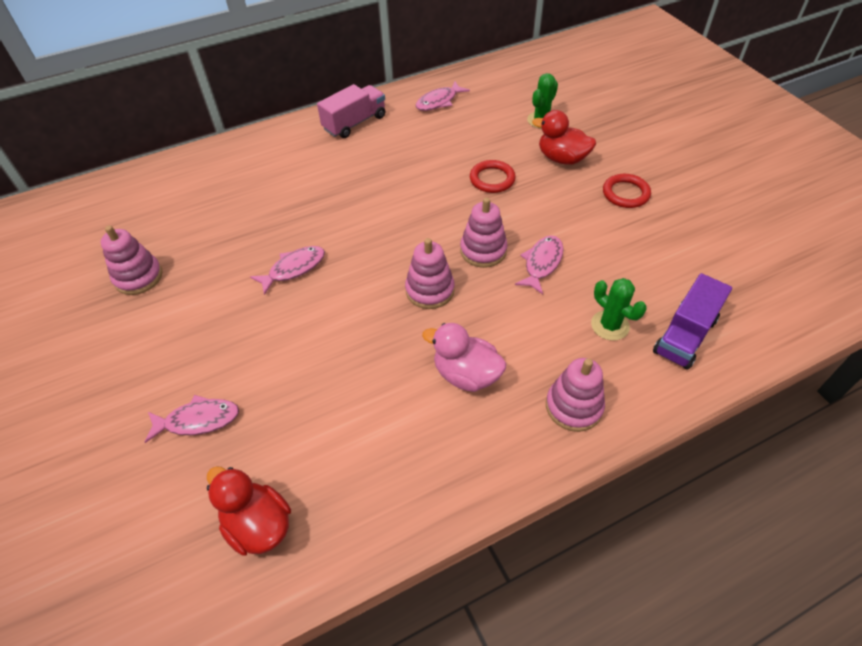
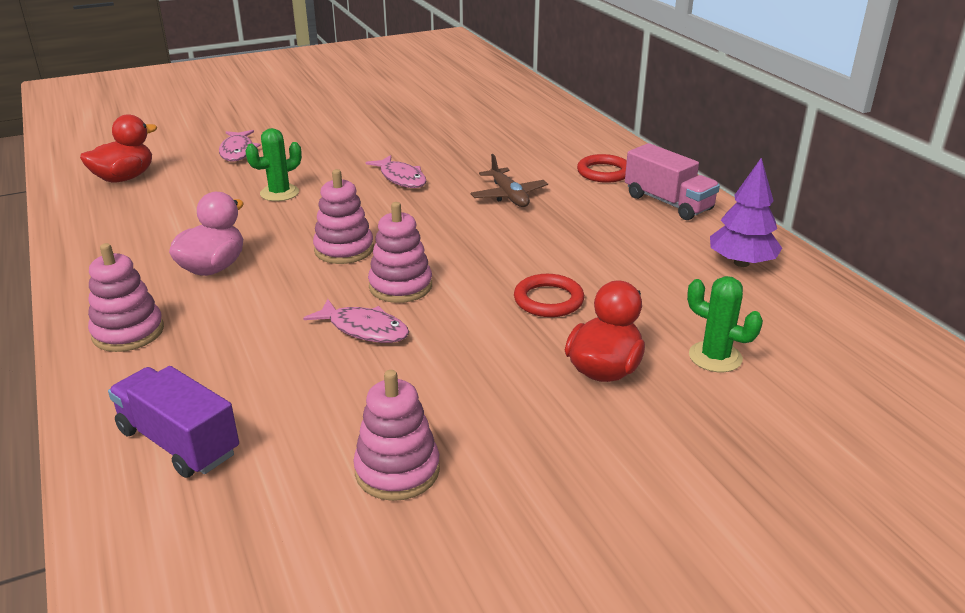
camera: 90 degrees right, 20 degrees down
(138, 277) = (410, 118): pink stacking toy -> pink stacking toy (397, 470)
(337, 200) = (509, 196): none -> brown plane
(438, 101) = (741, 263): pink fish -> purple tree
(610, 325) = (231, 374): green cactus -> green cactus (279, 193)
(625, 193) = (508, 430): red ring -> red ring (604, 172)

